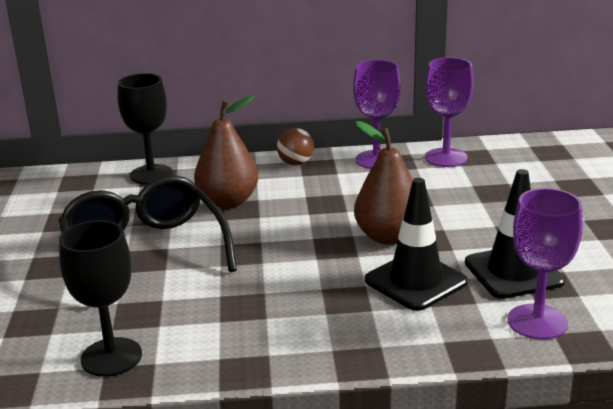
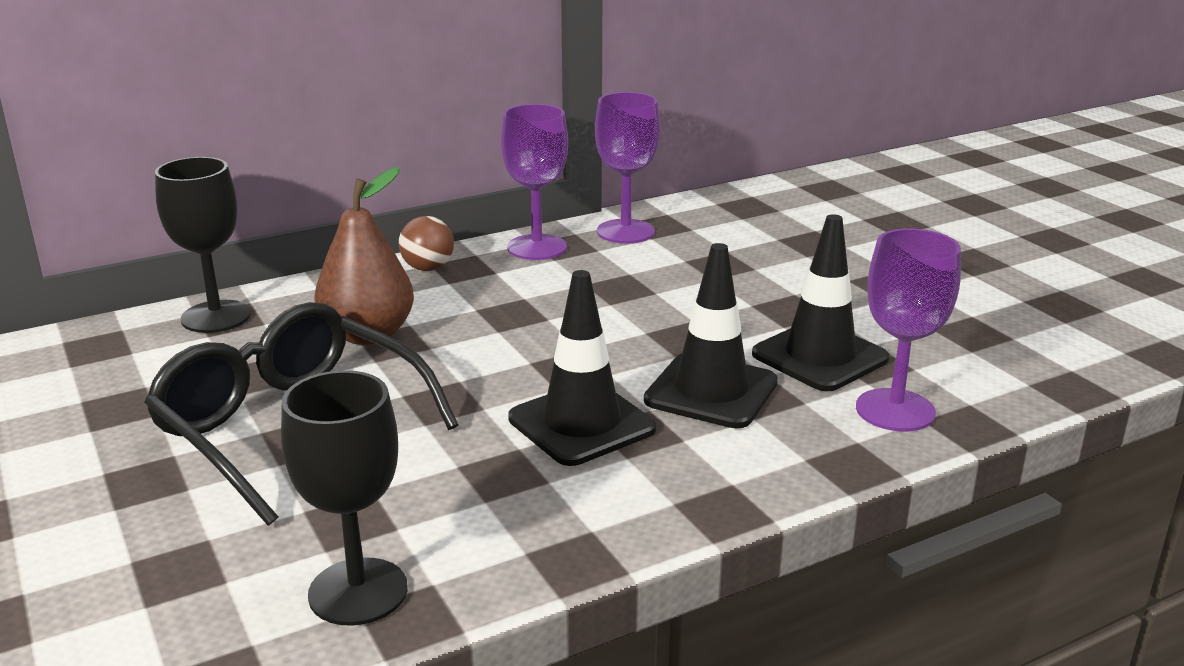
camera: 25 degrees left, 0 degrees up
(313, 285) = (581, 424): none -> black traffic cone
(388, 237) = (631, 342): brown pear -> none

